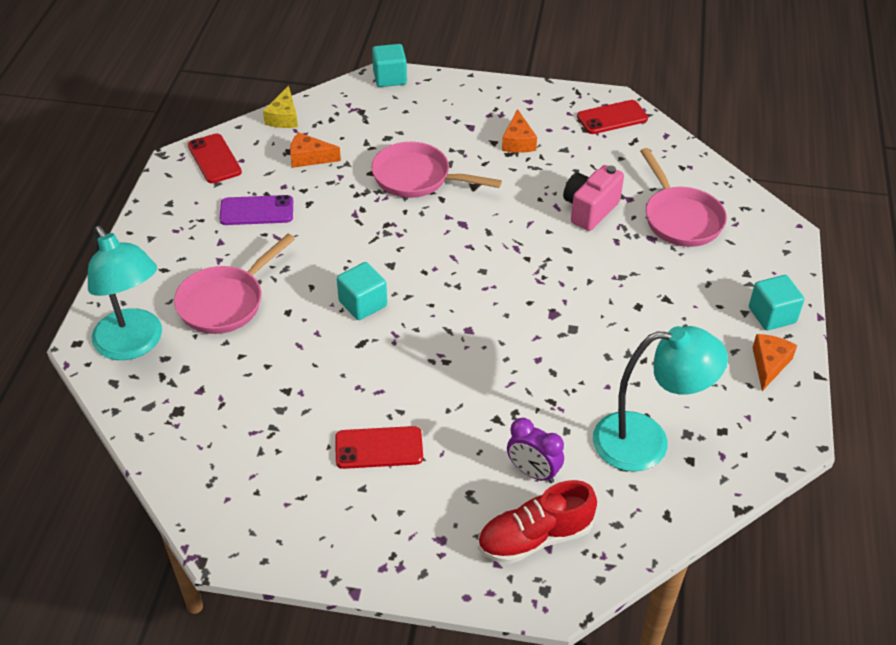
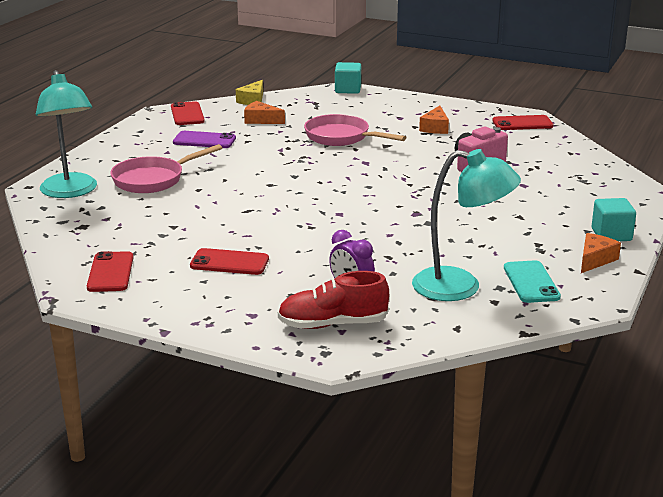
camera: 15 degrees right, 20 degrees down
(248, 495) = (110, 272): none -> red phone
(363, 304) = (260, 192): turquoise cube -> none
(680, 218) = (554, 177): pink pan -> none
(717, 418) = (531, 282): none -> turquoise phone

